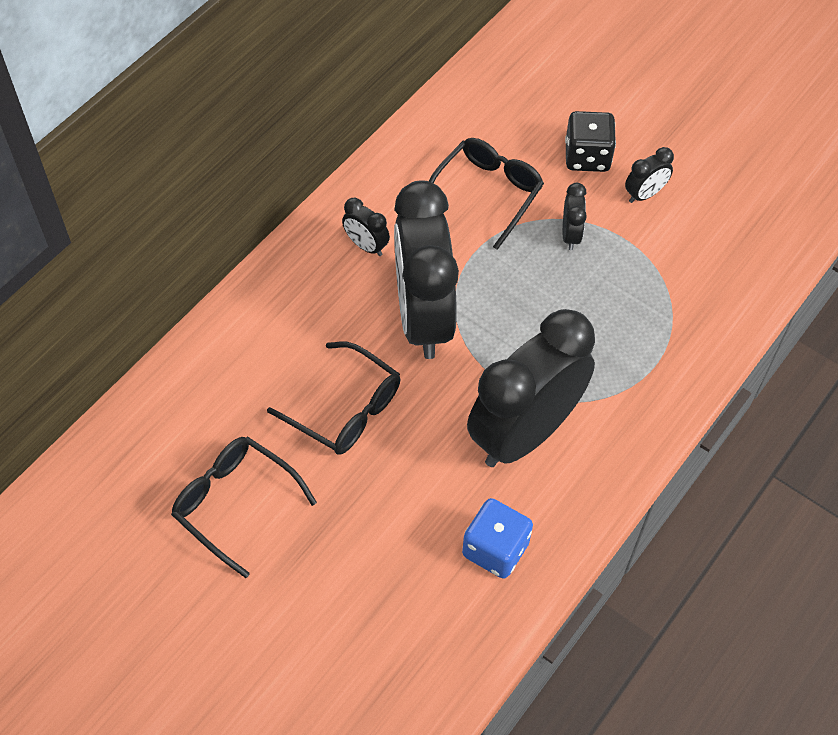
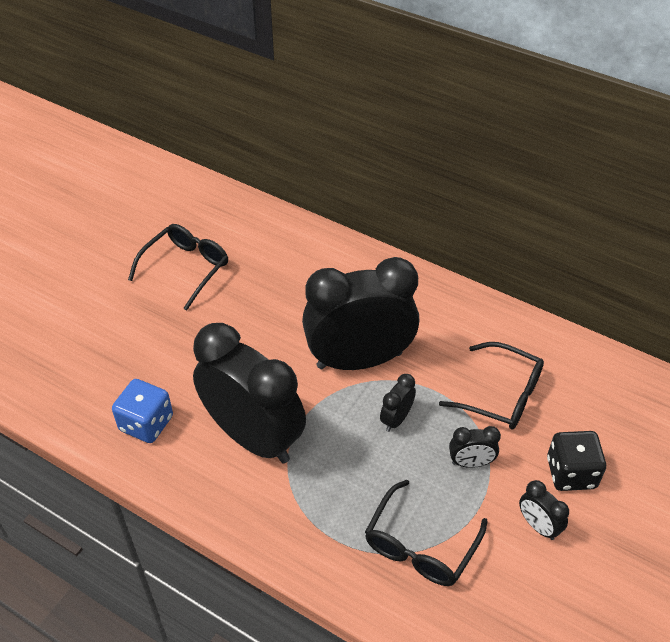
camera: 85 degrees right, 10 degrees down
(345, 409) = (267, 319): black glasses -> black glasses (420, 545)
(366, 246) = (423, 317): black clock -> black clock (396, 419)

